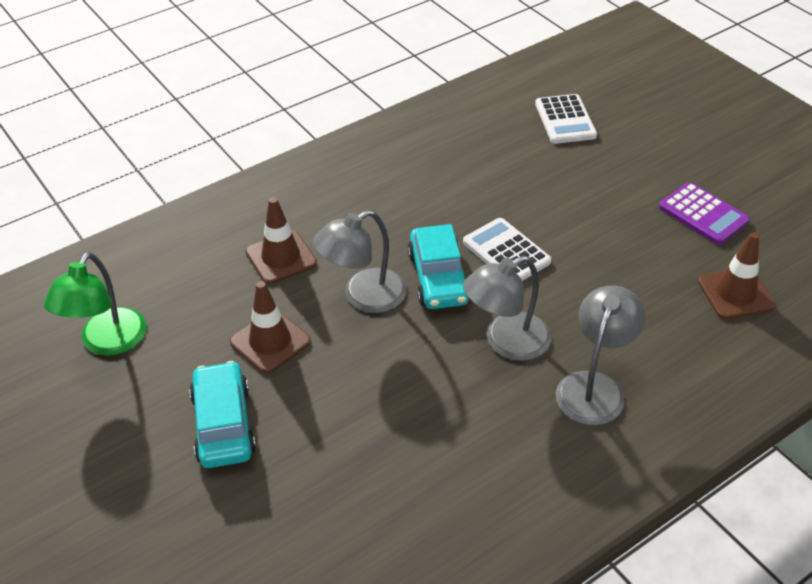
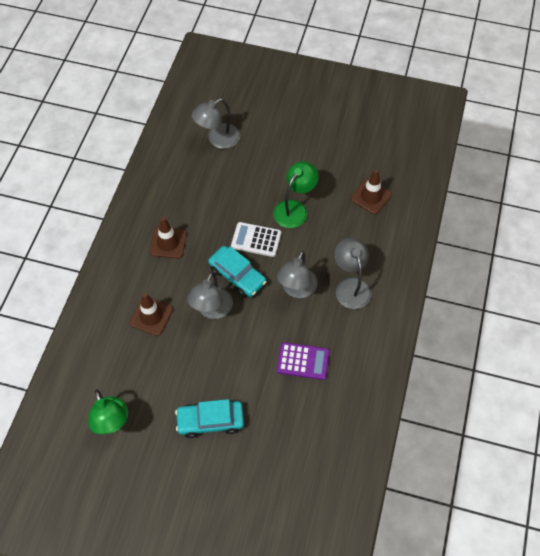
camera: 40 degrees left, 15 degrees up
(223, 424) = (210, 421): turquoise car -> turquoise car turned 45 degrees counterclockwise
(270, 342) = (191, 365): brown traffic cone -> brown traffic cone (168, 243)
(565, 120) = (218, 139): white calculator -> grey lamp
(598, 246) = (294, 208): none -> green lamp
(703, 214) = (326, 159): purple calculator -> purple calculator (303, 361)

